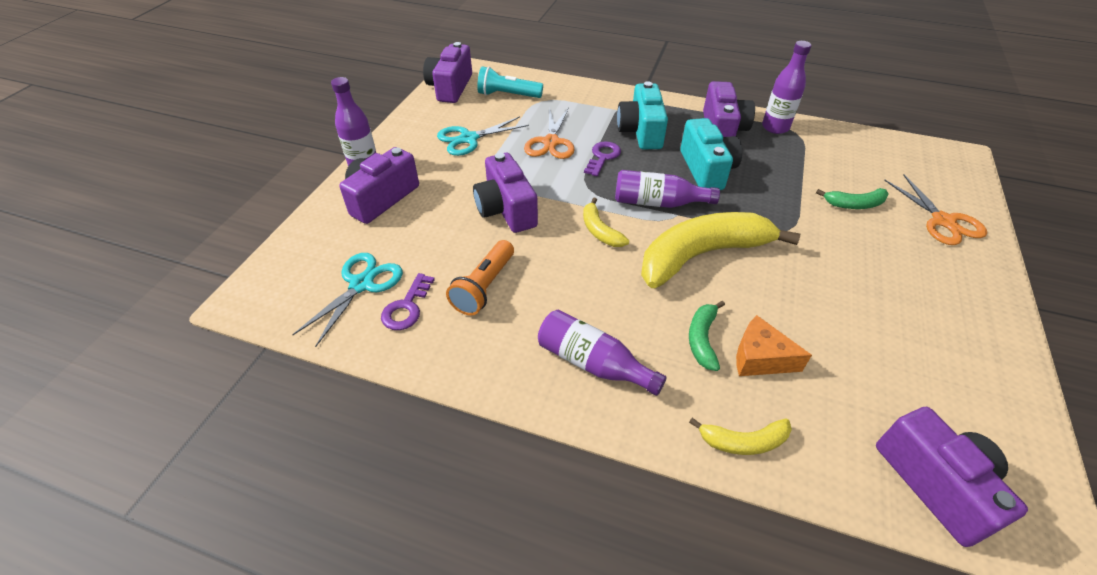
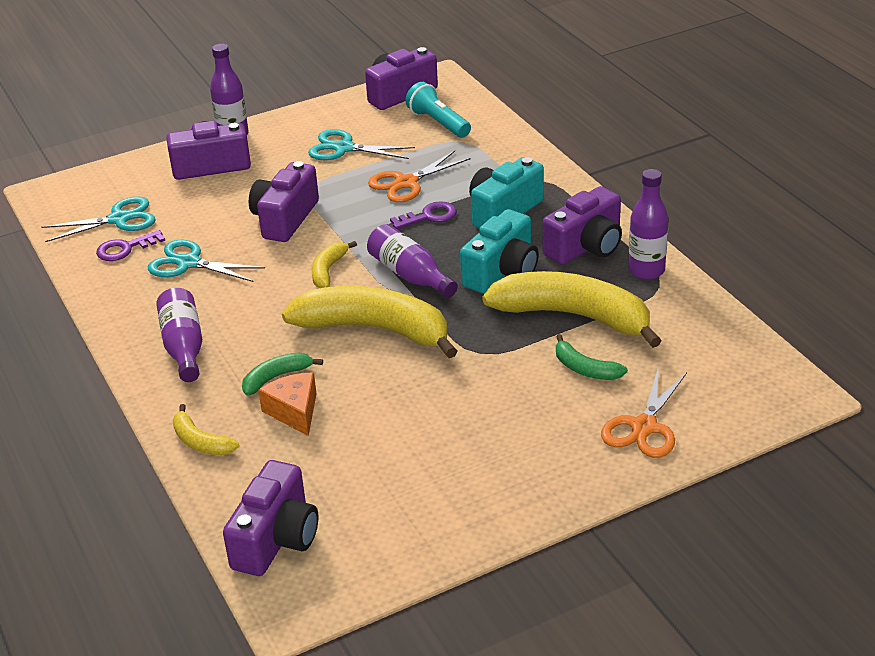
camera: 45 degrees right, 10 degrees down
(484, 287) = (189, 263): orange flashlight -> turquoise scissors
(791, 175) = (573, 316): none -> yellow banana

